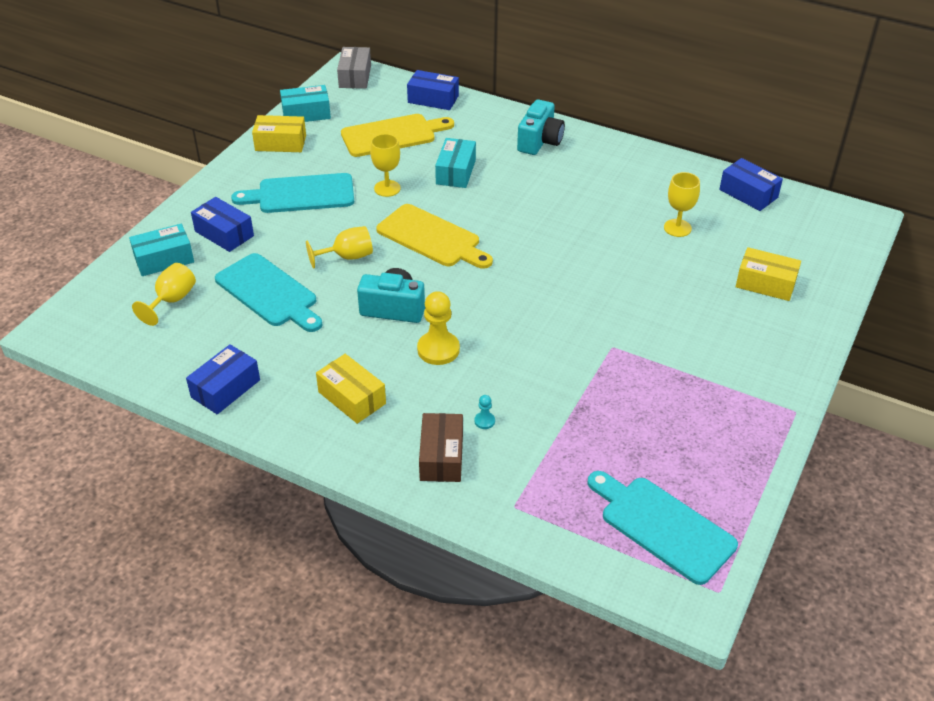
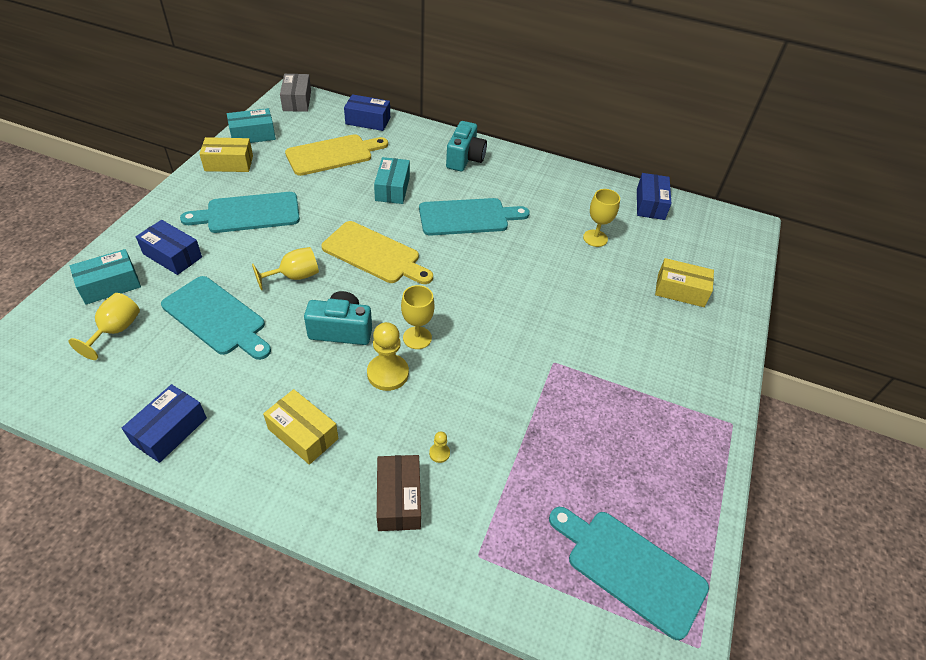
camera: 10 degrees left, 5 degrees up
(387, 188) = (330, 206): yellow goblet -> yellow goblet (417, 338)
(484, 421) = (439, 453): turquoise pawn -> yellow pawn
(536, 203) = (468, 217): none -> turquoise cutting board
(748, 193) = (650, 204): blue box -> blue box turned 60 degrees clockwise

